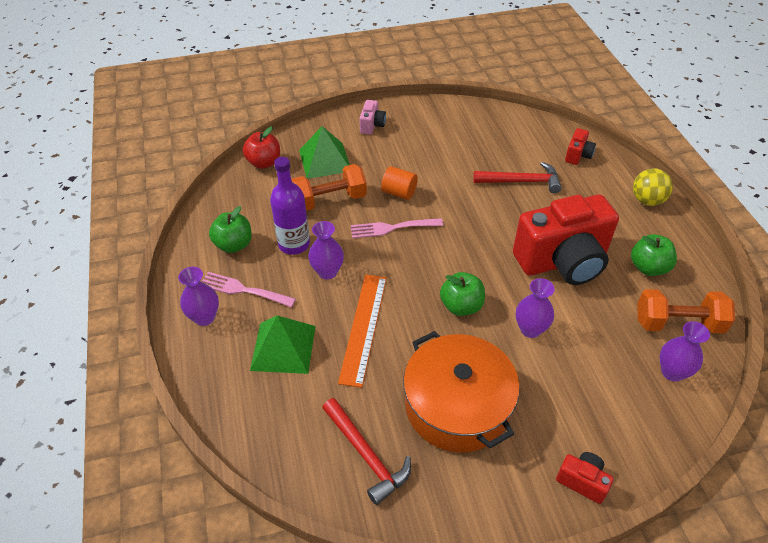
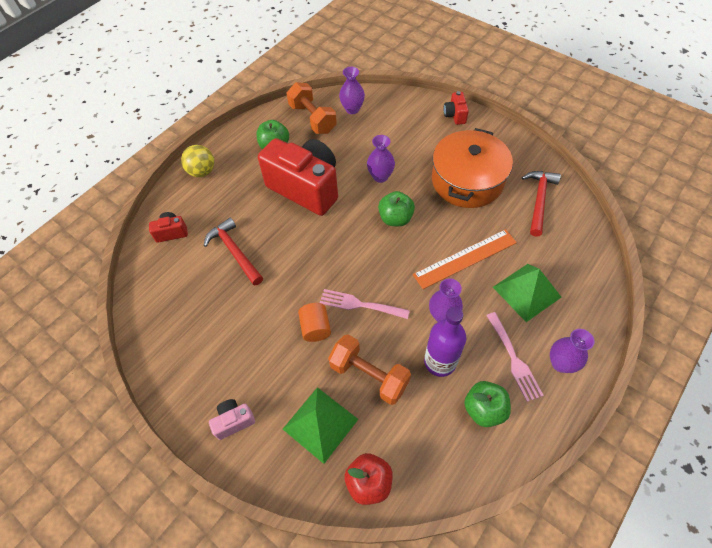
camera: 125 degrees left, 10 degrees up
(392, 228) = (360, 304): pink fork -> pink fork turned 150 degrees clockwise

